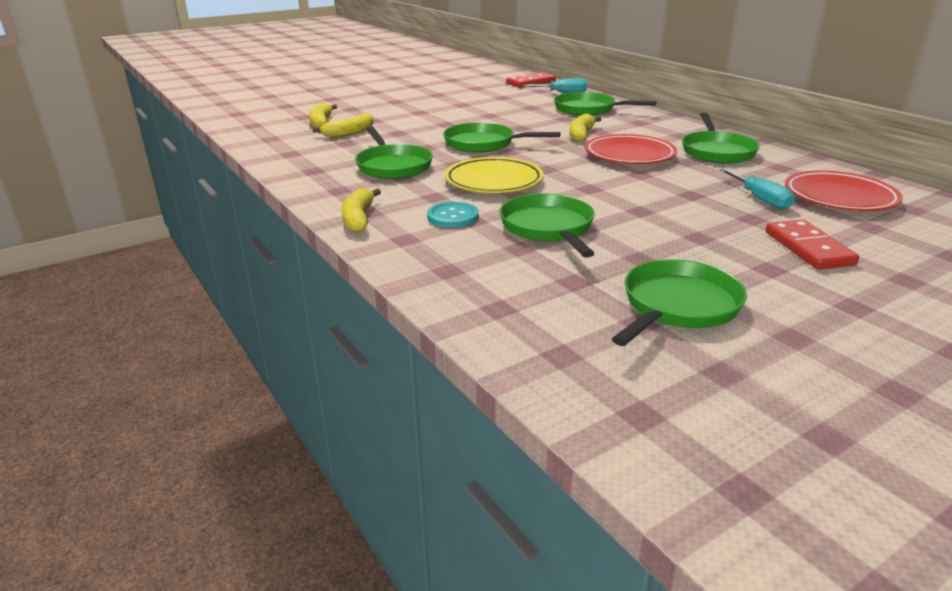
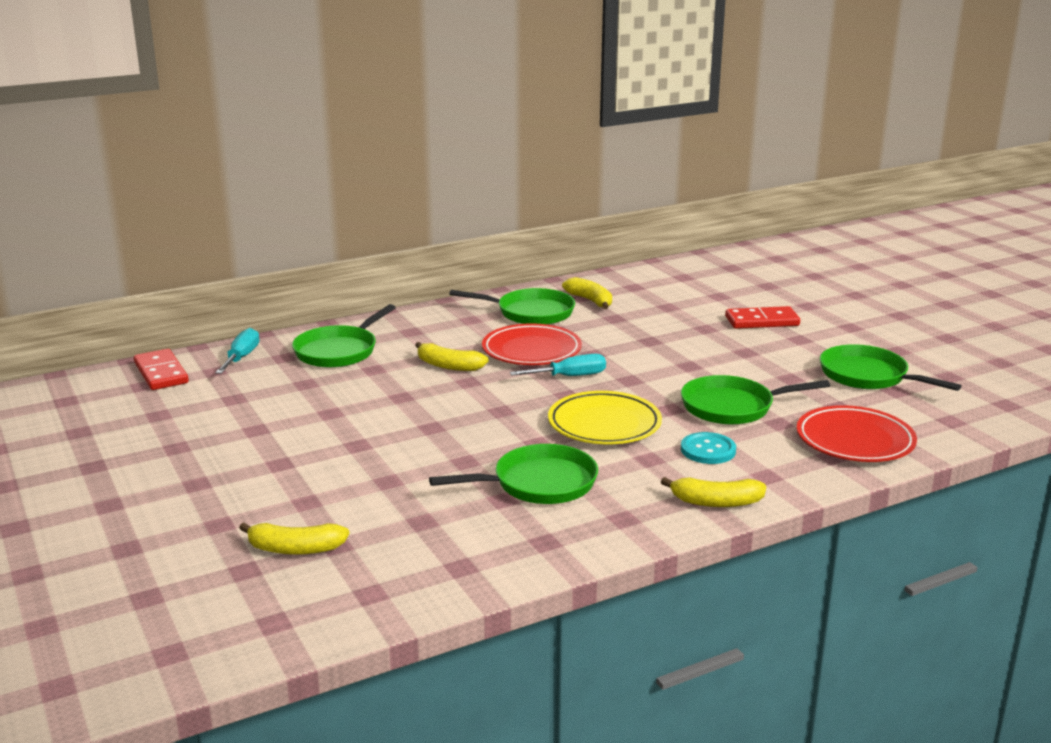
camera: 85 degrees left, 5 degrees down
(349, 133) = (371, 520): yellow banana -> yellow banana (590, 301)
(483, 144) = (463, 423): green pan -> none
(760, 199) = (663, 318): turquoise screwdriver -> turquoise screwdriver (570, 376)
(839, 197) = (659, 292): red plate -> red plate (855, 440)

